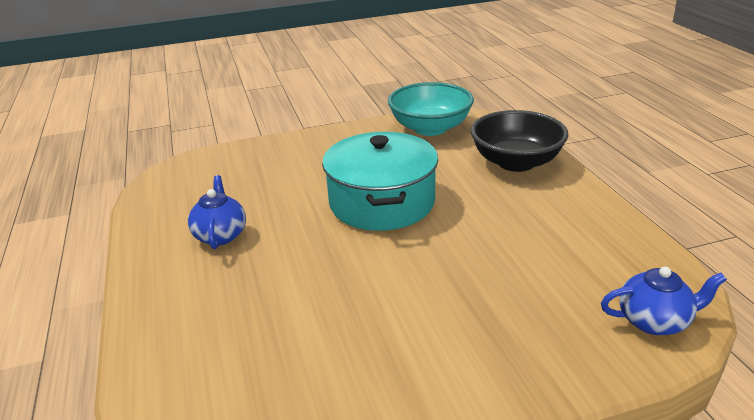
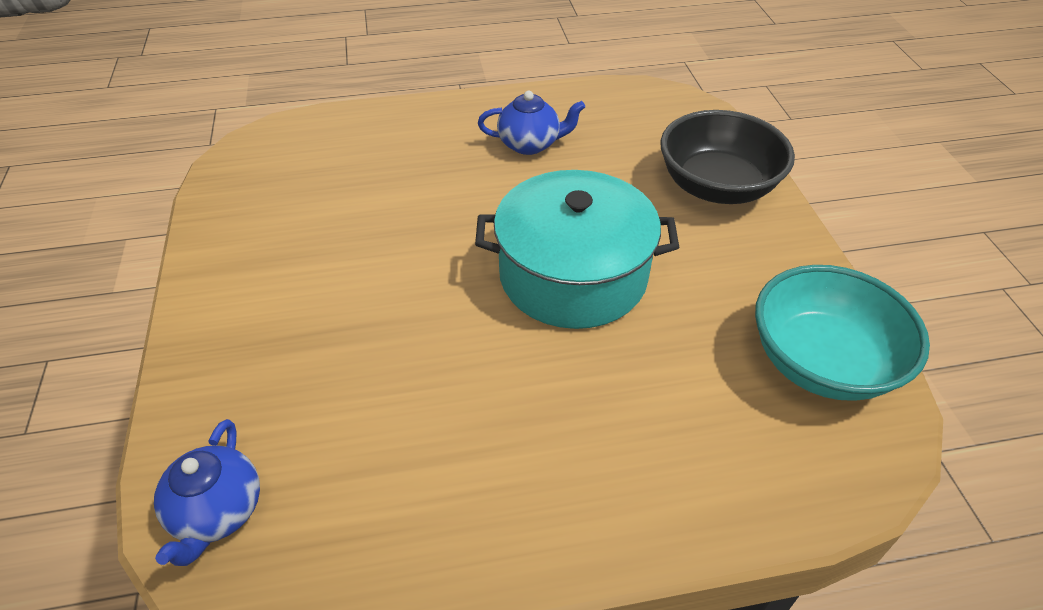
camera: 95 degrees right, 15 degrees up
(516, 162) = (680, 466): black bowl -> black bowl (717, 187)

